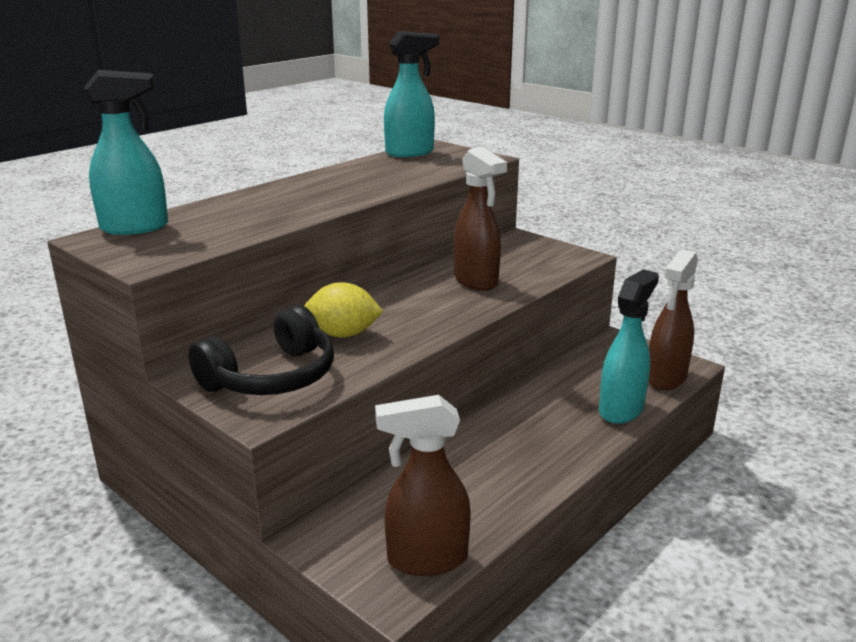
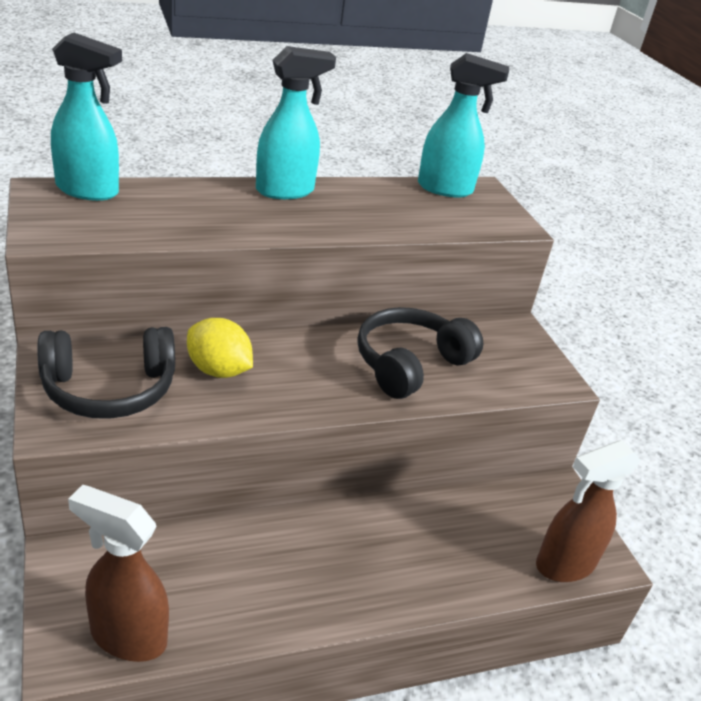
camera: 25 degrees right, 10 degrees up
(476, 281) = (410, 364): brown spray bottle -> black headphones
(621, 409) = (475, 577): turquoise spray bottle -> turquoise spray bottle (286, 191)

